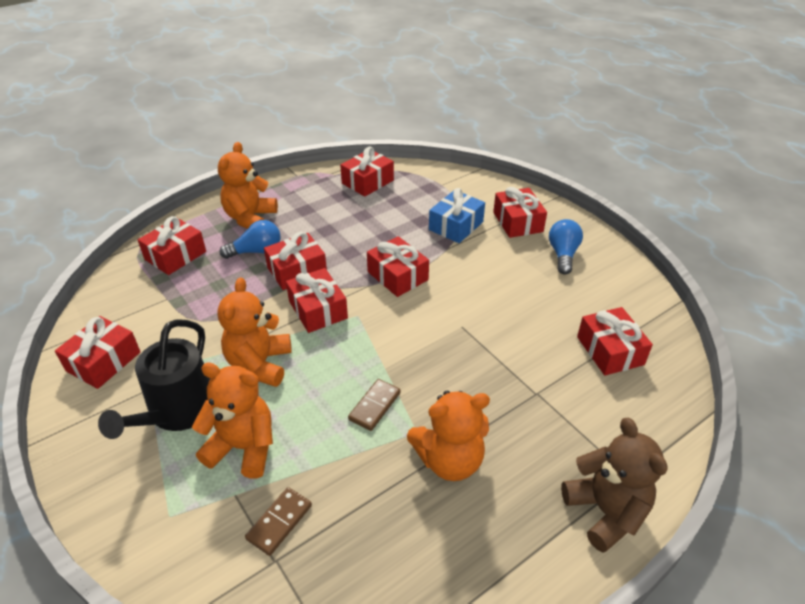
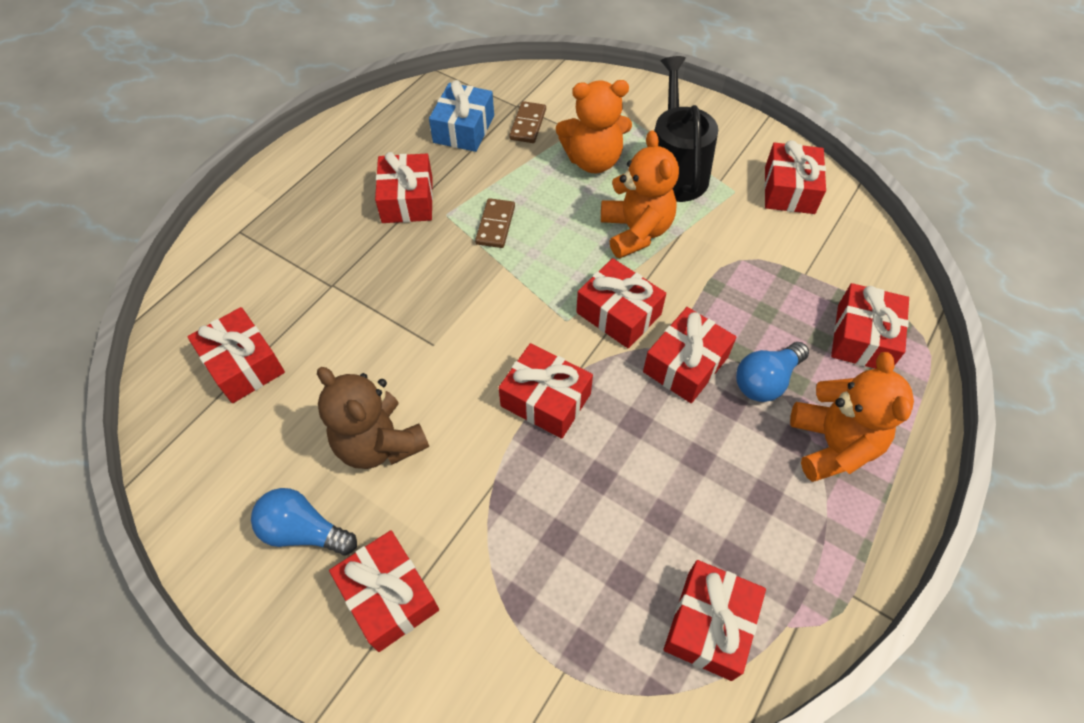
camera: 160 degrees right, 15 degrees up
(449, 460) = (407, 200): orange teddy bear -> red gift
(456, 226) = (496, 545): blue gift -> blue gift (464, 129)
(563, 254) = (304, 531): blue light bulb -> blue light bulb turned 120 degrees clockwise
(605, 511) = (264, 199): brown teddy bear -> brown teddy bear (379, 443)

